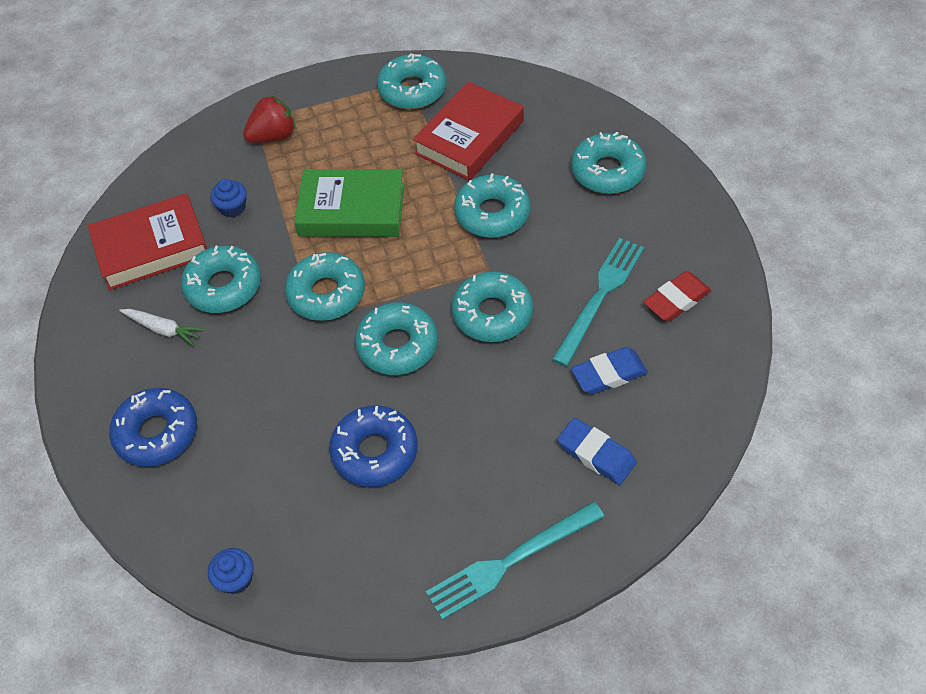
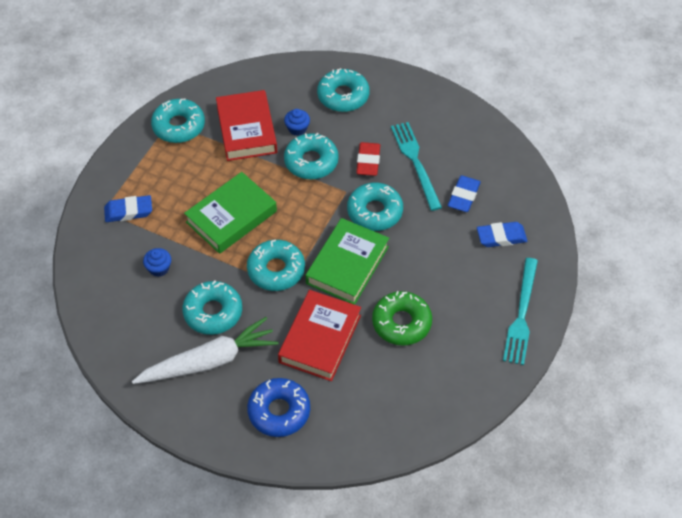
camera: 50 degrees left, 0 degrees up
(152, 247) = (139, 327): red book -> red book (320, 339)
(163, 329) = (209, 361): white carrot -> white carrot, size x2.10
(236, 579) = (411, 435): blue cupcake -> blue cupcake (297, 128)
(273, 136) = (128, 211): red strawberry -> blue eraser
(375, 452) = (401, 323): blue donut -> green donut
(397, 345) = (347, 265): turquoise donut -> green book
(676, 300) = (452, 136): red eraser -> red eraser (368, 161)

